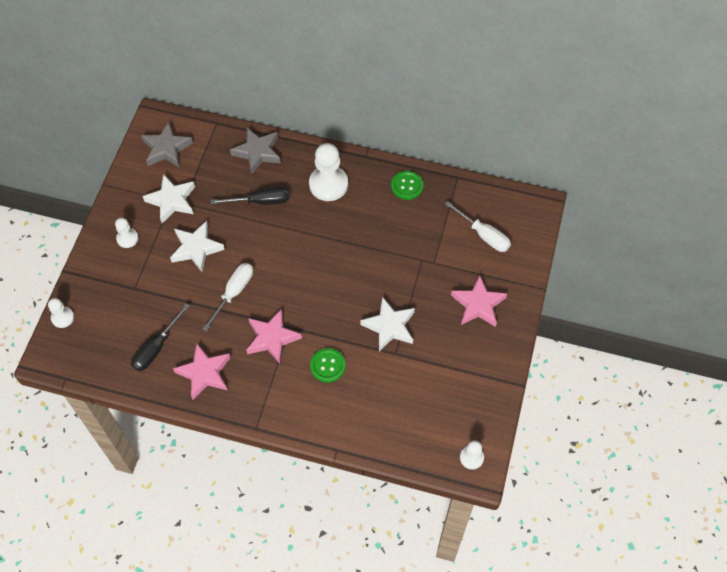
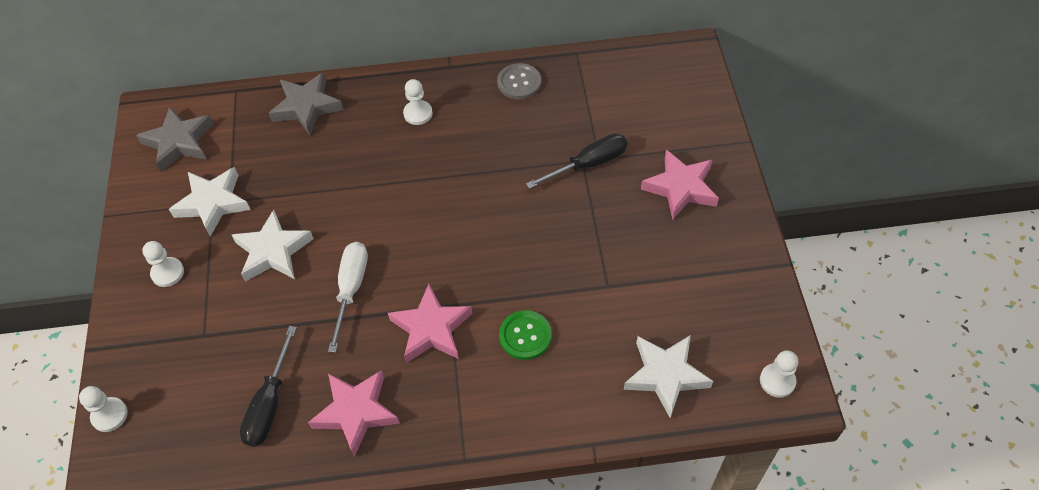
camera: 20 degrees left, 5 degrees down
(261, 201) = (337, 163): black screwdriver -> black screwdriver (588, 164)
(328, 184) = (418, 113): white pawn -> white pawn, size x0.54
(389, 326) = (582, 255): white star -> white star (665, 375)
(407, 186) = (519, 82): green button -> grey button
(484, 235) = (643, 106): white screwdriver -> none

